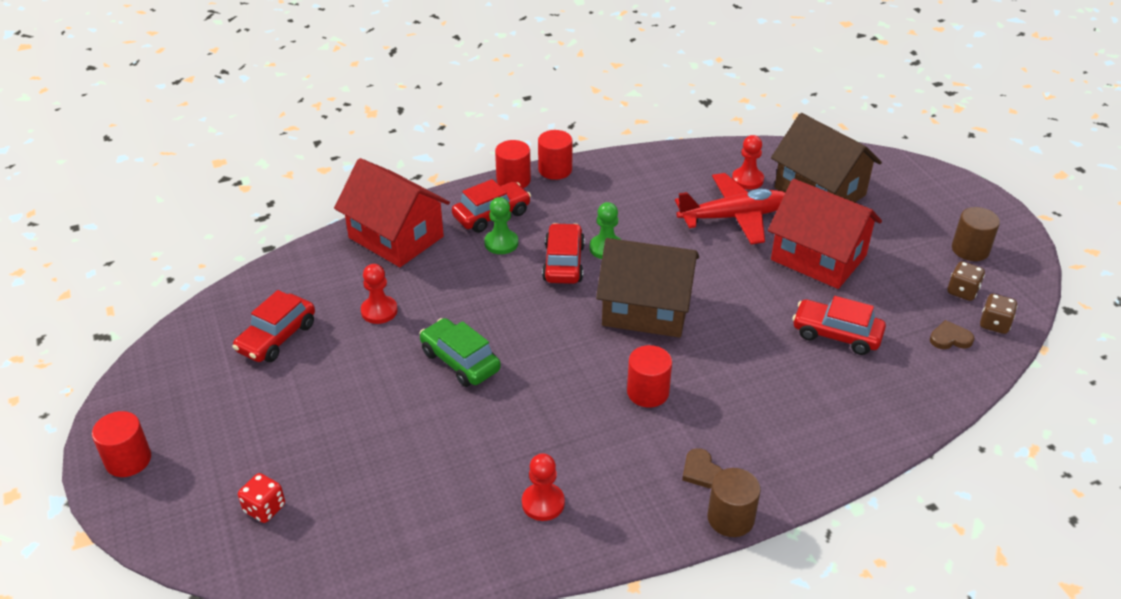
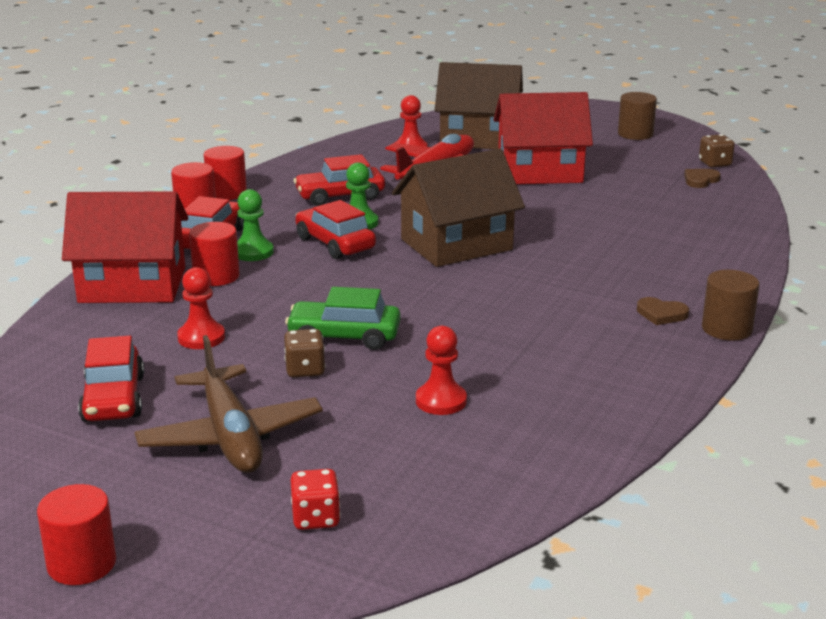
camera: 40 degrees left, 15 degrees down
(298, 410) = (230, 436): none -> brown plane
(543, 503) = (574, 387): red pawn -> red pawn (441, 401)
(648, 392) = (542, 289): red cylinder -> red cylinder (216, 276)
(836, 334) = (624, 206): red car -> red car (340, 196)
(962, 291) = (667, 155): brown dice -> brown dice (305, 370)

